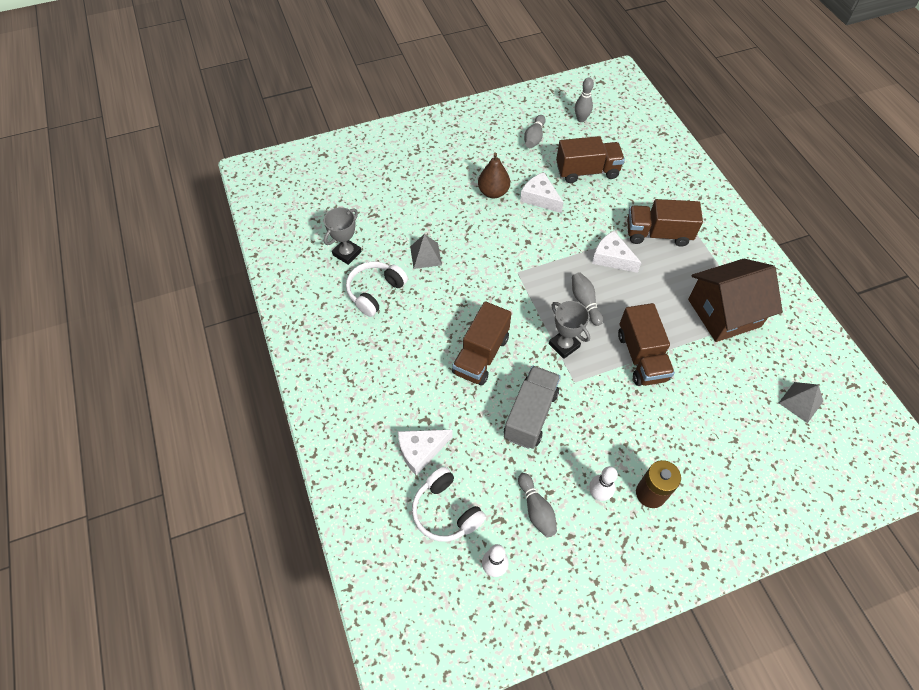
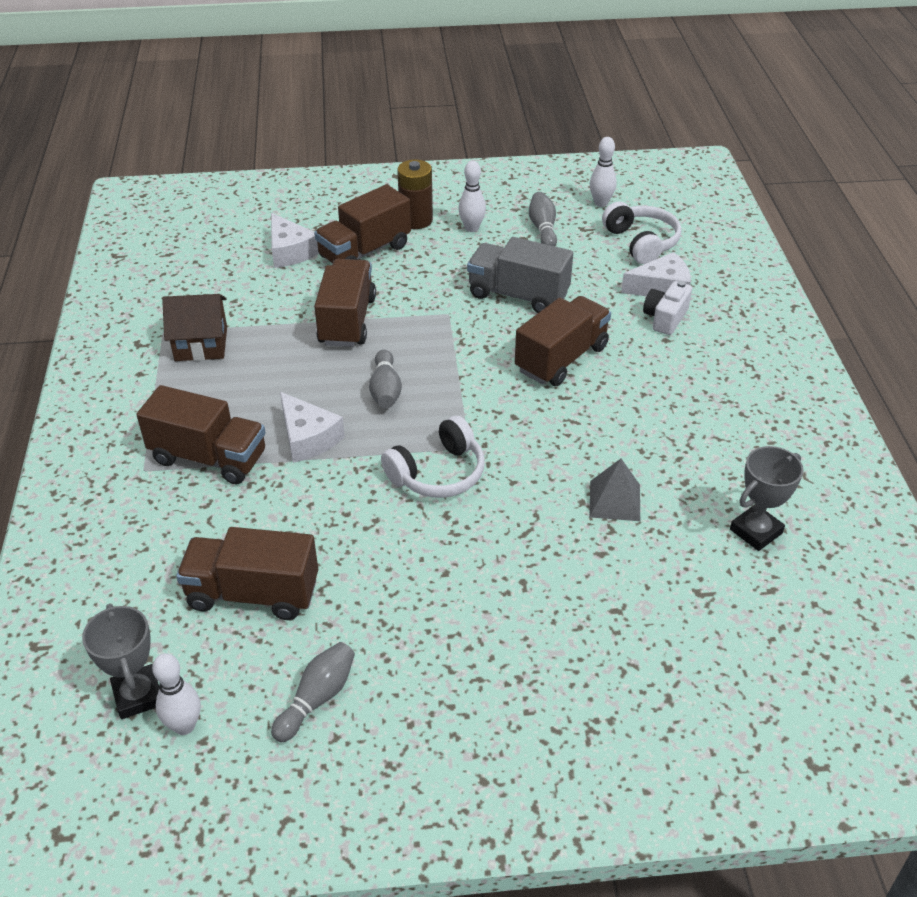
camera: 165 degrees left, 15 degrees down
(375, 292) = (707, 462): white headphones -> white headphones (438, 473)
(414, 415) = (665, 318): none -> white camera
(493, 192) = (457, 589): brown pear -> none
(530, 415) = (518, 295): grey truck -> grey truck turned 75 degrees clockwise
(540, 198) = (373, 559): white cheese -> white cheese (290, 251)
(564, 345) = (442, 349): grey trophy -> grey trophy (138, 695)
(581, 119) = (184, 726): grey bowling pin -> white bowling pin
(671, 438) = (364, 252): none -> brown truck
(723, 313) = (201, 344): brown house -> brown house, size x0.64
(800, 402) = (192, 253): grey pyramid -> none

